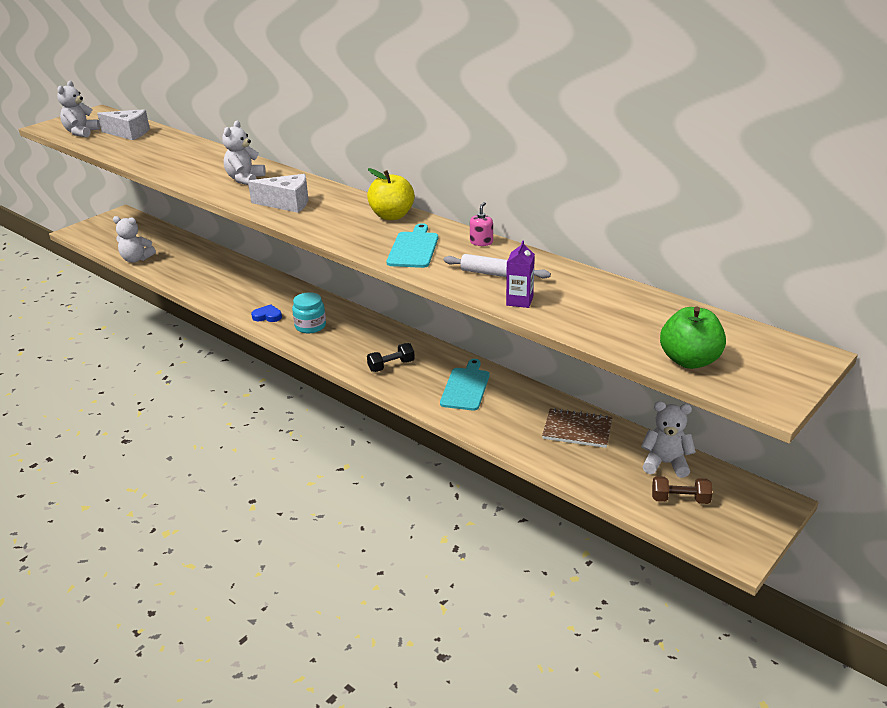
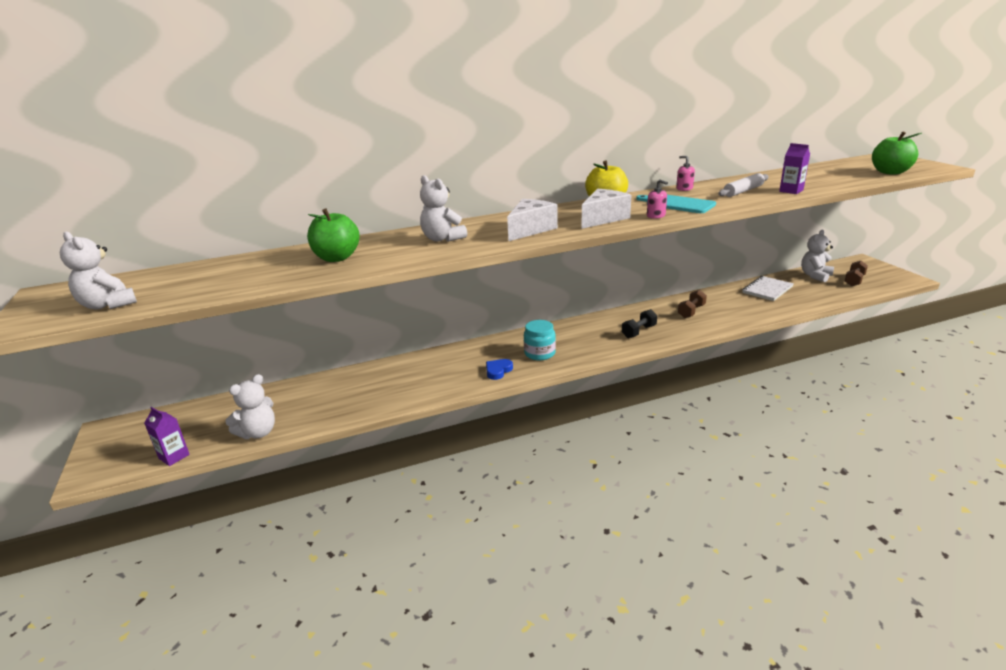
camera: 60 degrees left, 5 degrees down
(101, 245) = (174, 456): none -> purple carton
(129, 133) = (181, 278): white cheese -> white cheese (603, 218)
(185, 160) = (337, 258): none -> green apple
(363, 245) = (656, 216): none -> pink soap dispenser
(391, 366) = (639, 331): black dumbbell -> black dumbbell turned 45 degrees clockwise
(466, 387) = (691, 311): turquoise cutting board -> brown dumbbell
(577, 430) = (767, 290): brown notebook -> white notebook

